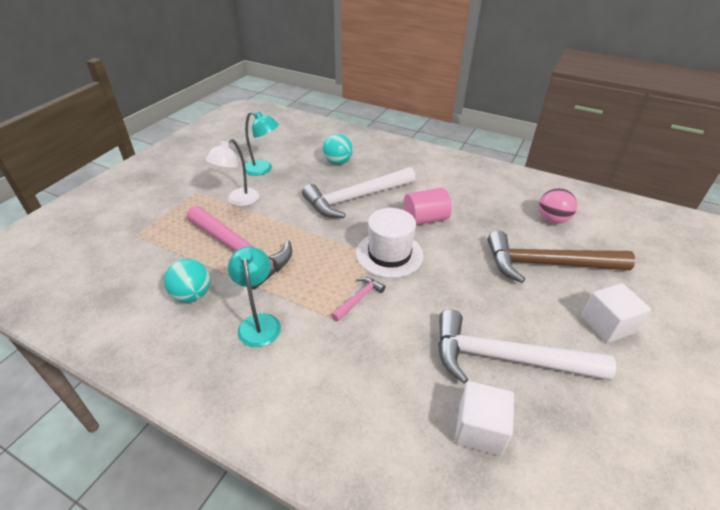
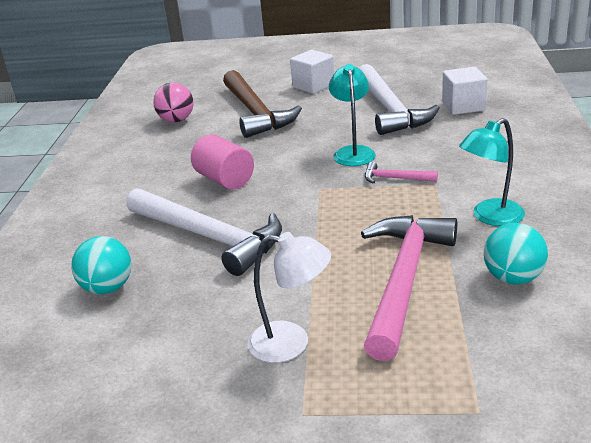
camera: 110 degrees left, 10 degrees down
(263, 169) = (172, 363): turquoise lamp -> turquoise lamp (353, 152)
(389, 254) = (310, 182): white hat -> none

